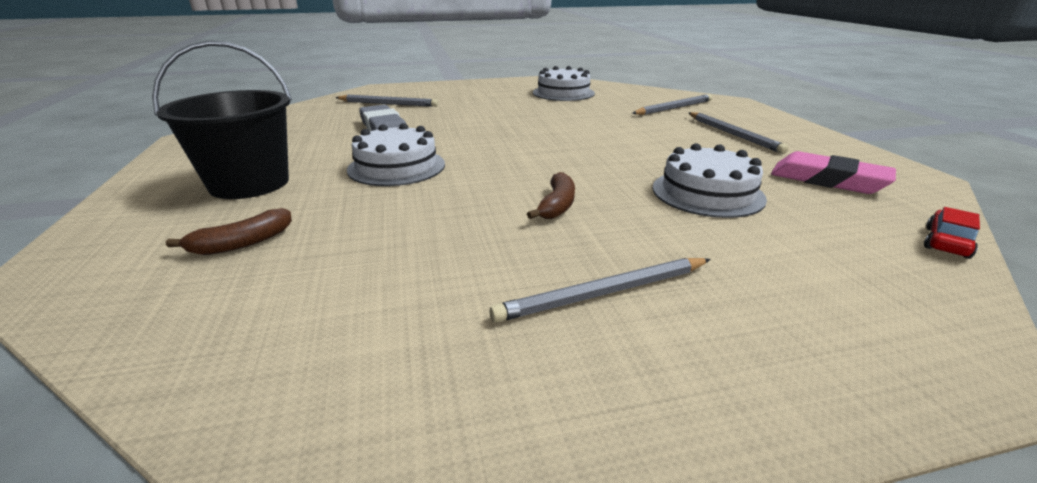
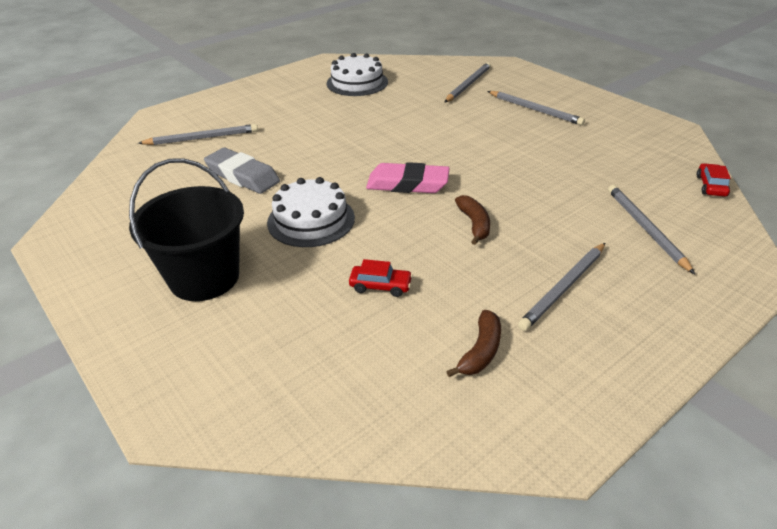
camera: 25 degrees left, 10 degrees up
(242, 243) = (285, 335): brown banana -> brown banana (481, 351)
(388, 230) = (380, 286): none -> red car
(707, 193) = (561, 181): white cake -> none
(793, 263) = (645, 229): none -> grey pencil
(828, 180) = (624, 147): pink eraser -> pink eraser (407, 184)

